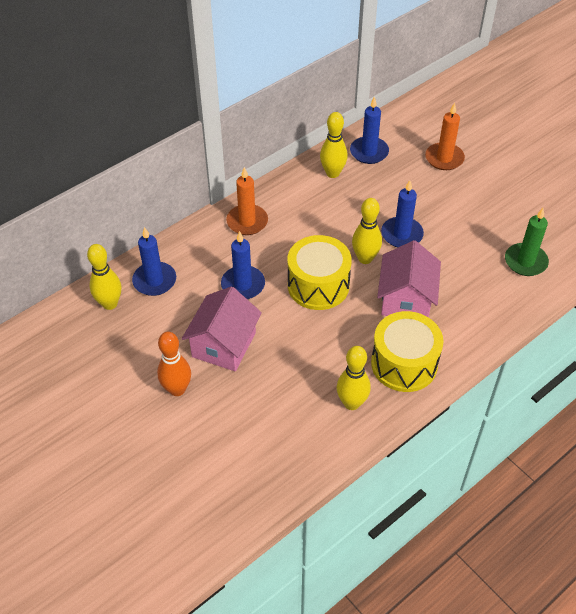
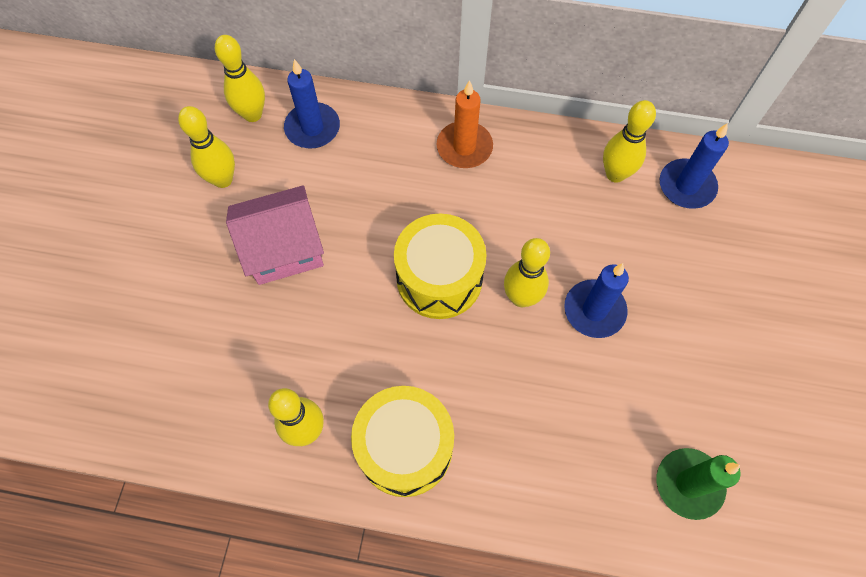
camera: 50 degrees right, 15 degrees up
(141, 346) = (223, 179): none -> yellow bowling pin
(177, 389) = (196, 250): orange bowling pin -> none
(243, 285) = (376, 207): blue candle -> none
(406, 299) = (501, 383): pink house -> none
(444, 158) = (763, 271): orange candle -> none

